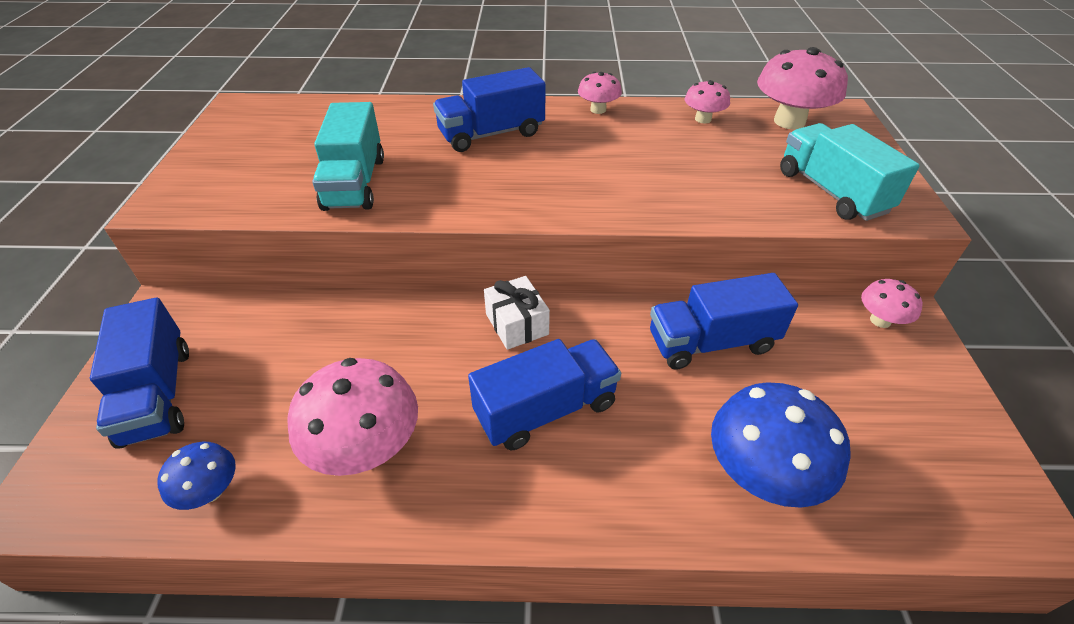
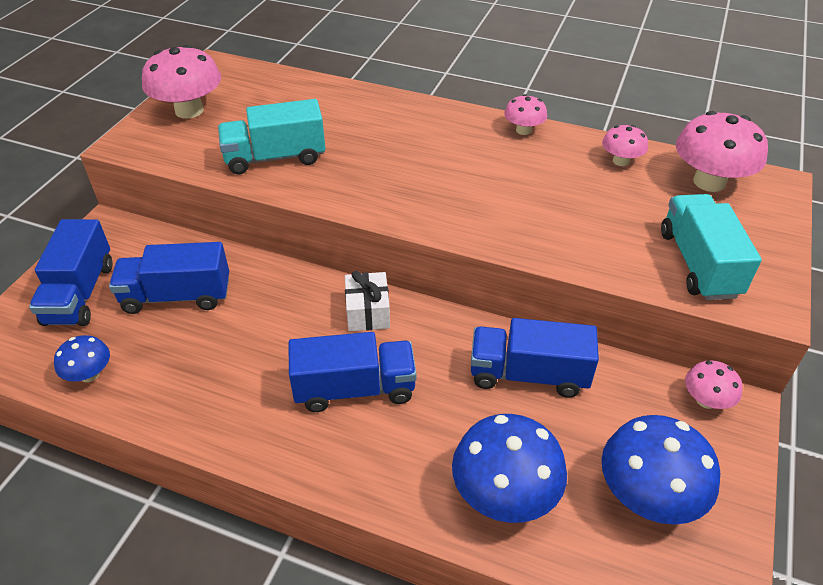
camera: 20 degrees right, 0 degrees up
(355, 183) = (275, 158): turquoise truck -> turquoise truck turned 60 degrees clockwise
(365, 447) = (206, 376): pink mushroom -> pink mushroom (189, 110)
(491, 134) = (411, 135): blue truck -> blue truck (177, 296)
(891, 428) = (647, 495): none -> blue mushroom

